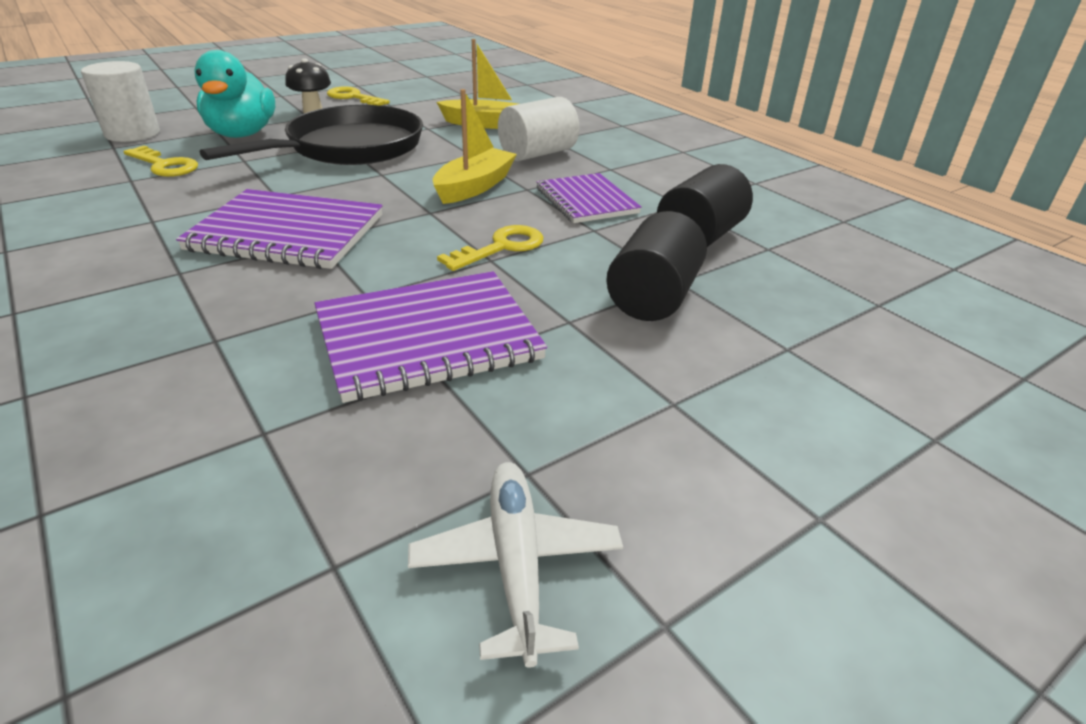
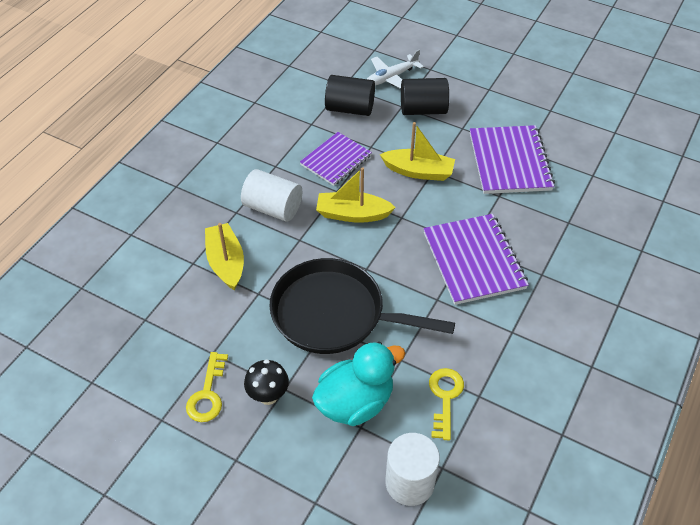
camera: 115 degrees left, 15 degrees up
(427, 338) = (510, 161): purple notebook -> purple notebook turned 45 degrees clockwise
(501, 247) = (418, 171): yellow key -> yellow boat
(516, 565) = (581, 100): white plane -> white plane (391, 77)

